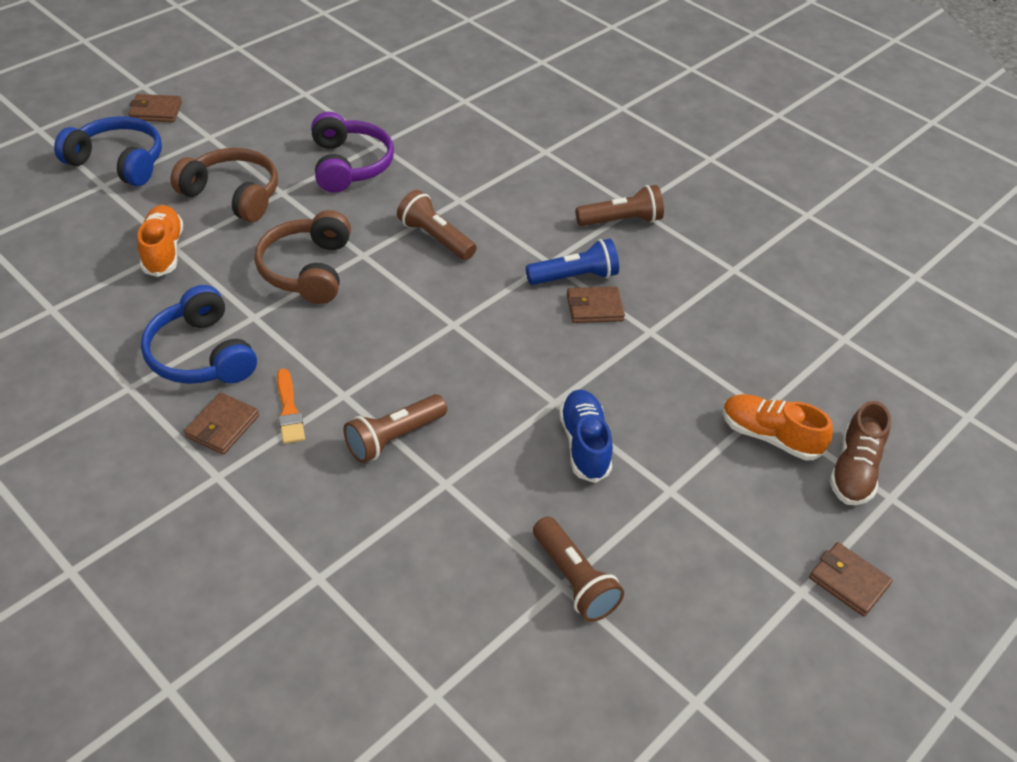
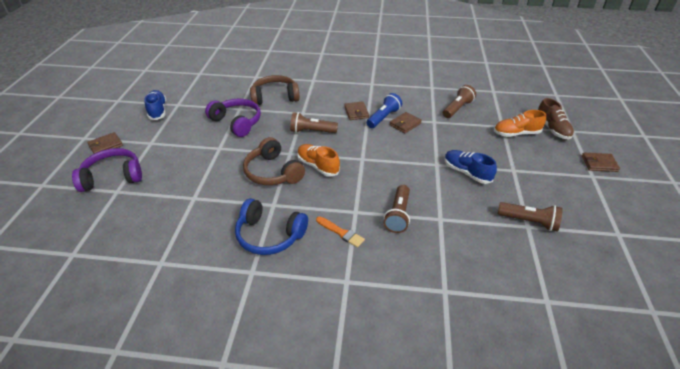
camera: 35 degrees left, 5 degrees down
(118, 162) = (113, 177): blue headphones -> purple headphones
(163, 251) = (190, 202): orange shoe -> orange shoe (318, 166)
(222, 426) = (320, 259): brown wallet -> brown wallet (356, 112)
(233, 195) = (195, 161): brown headphones -> brown headphones (275, 97)
(269, 90) = (158, 111): none -> blue shoe
(621, 221) = (373, 90): brown flashlight -> brown flashlight (457, 108)

